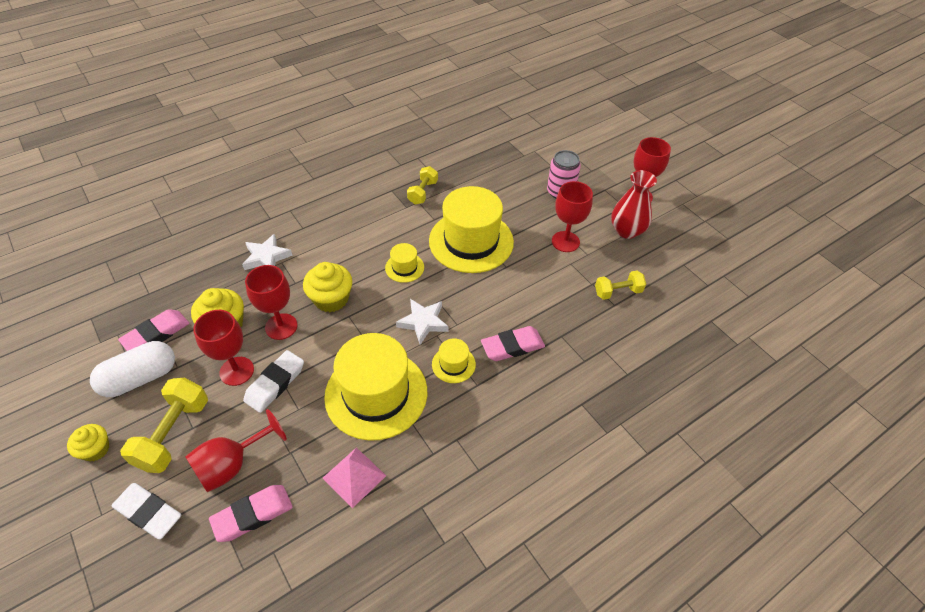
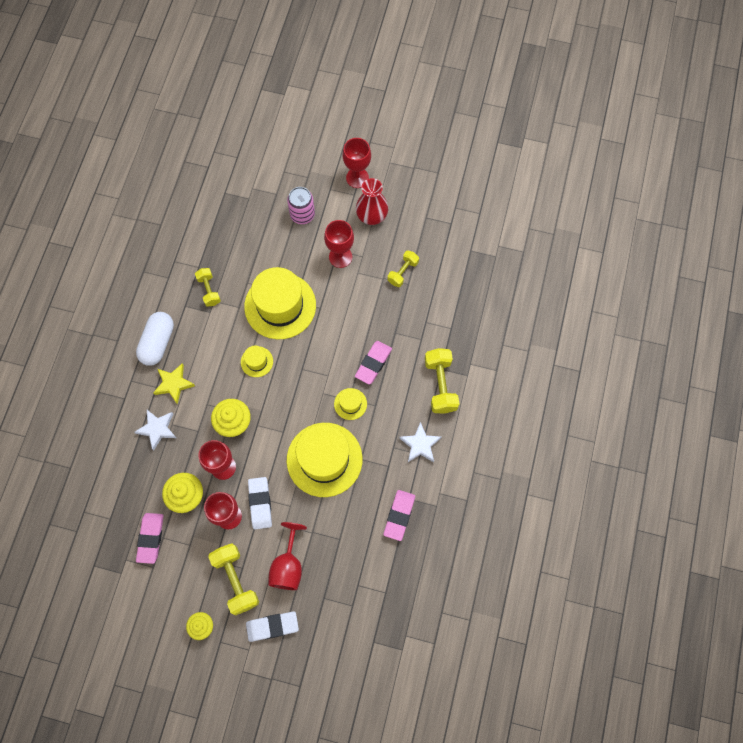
camera: 40 degrees left, 20 degrees up
(140, 378) = (176, 570): white capsule -> white capsule (158, 343)
(253, 515) = (328, 578): pink eraser -> pink eraser (399, 515)
(318, 235) = (173, 384): none -> yellow star
(354, 476) = (359, 514): pink pyramid -> none
(423, 322) = (307, 391): white star -> white star (420, 445)
(566, 419) = (440, 385): none -> yellow dumbbell

